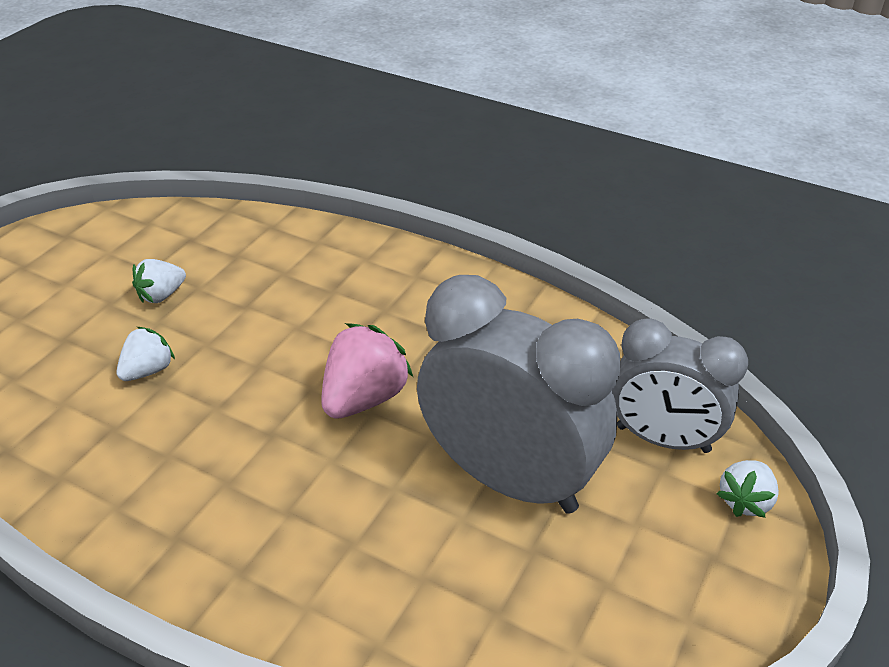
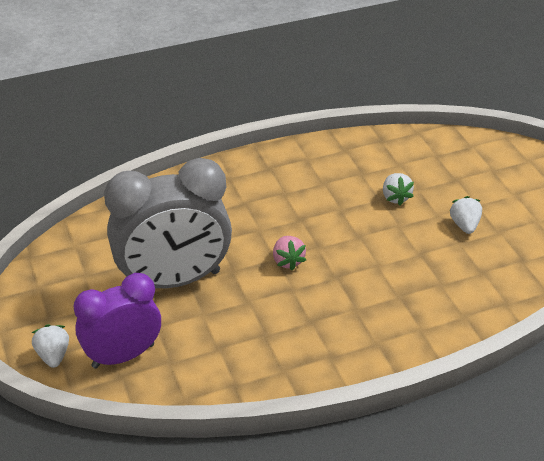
camera: 130 degrees right, 0 degrees up
(364, 398) = (288, 261): pink strawberry -> pink strawberry, size x0.60
(662, 439) = (123, 356): grey clock -> purple clock

